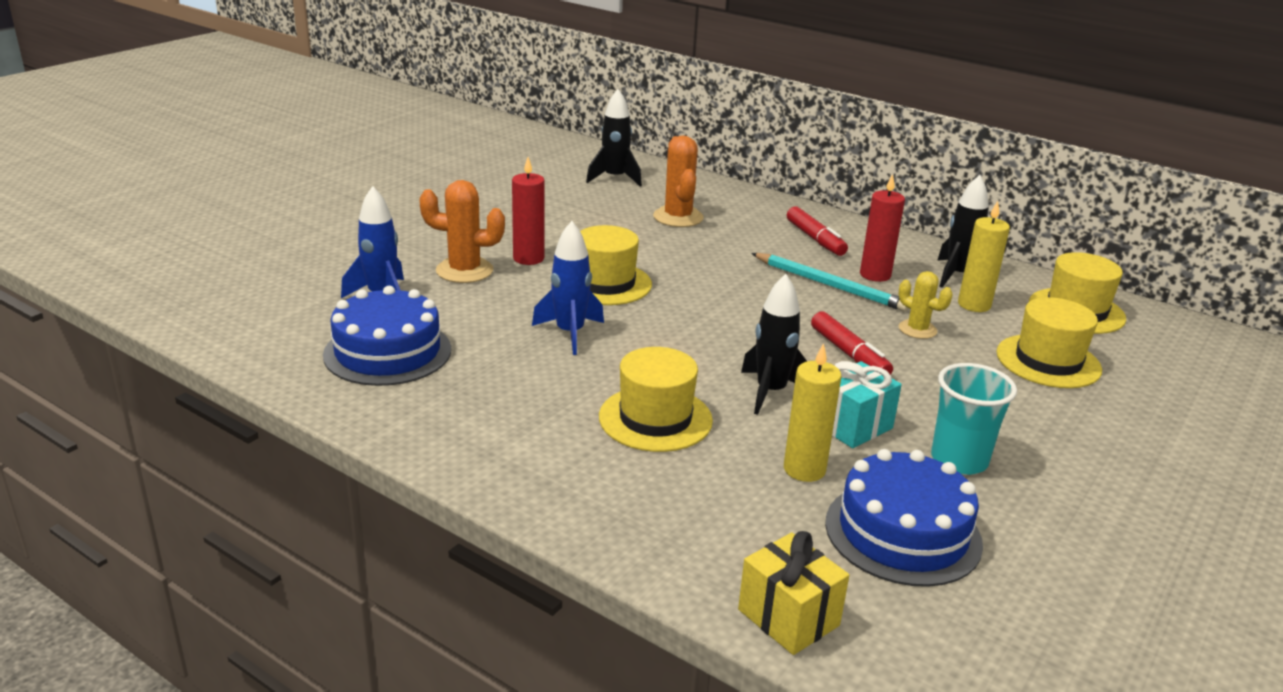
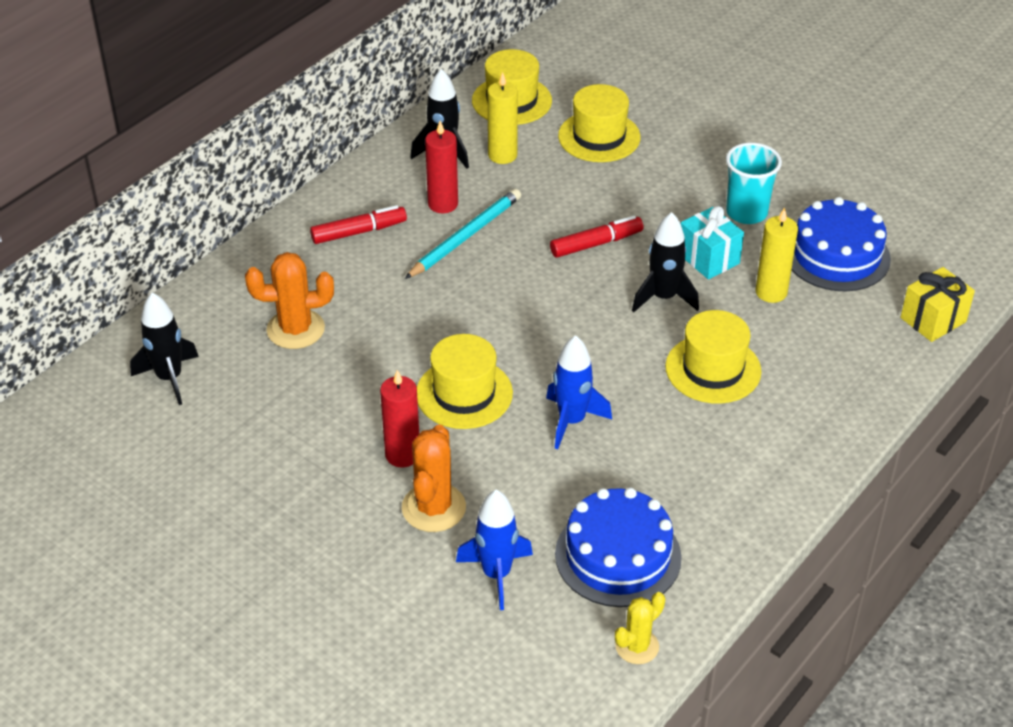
camera: 85 degrees left, 15 degrees up
(917, 329) = (550, 197): yellow cactus -> yellow cactus (637, 646)

